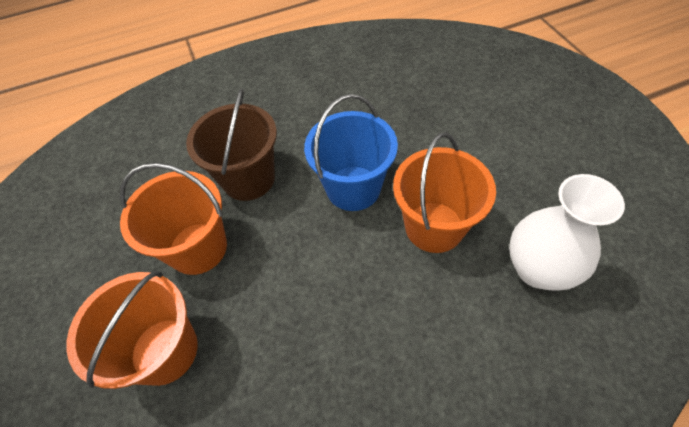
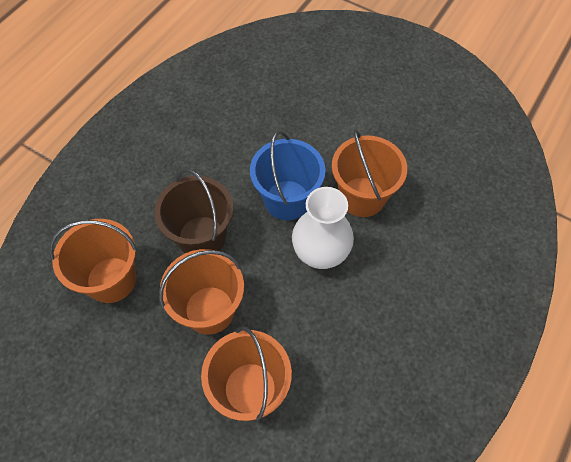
camera: 40 degrees left, 5 degrees up
(149, 173) = (111, 279): none -> orange bucket
(537, 269) = (441, 188): white vase -> white vase (320, 253)

